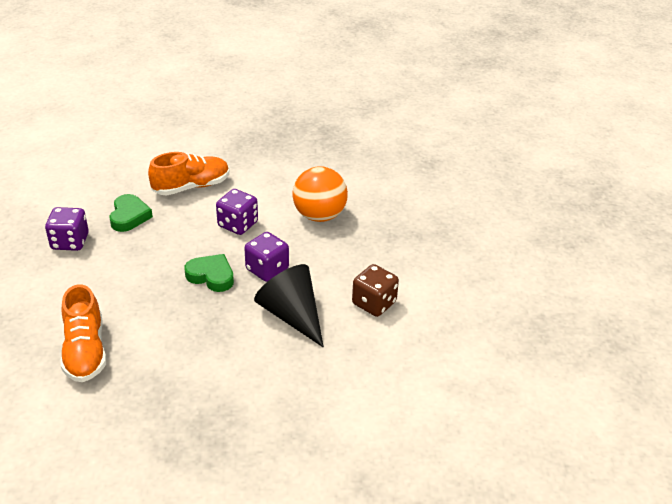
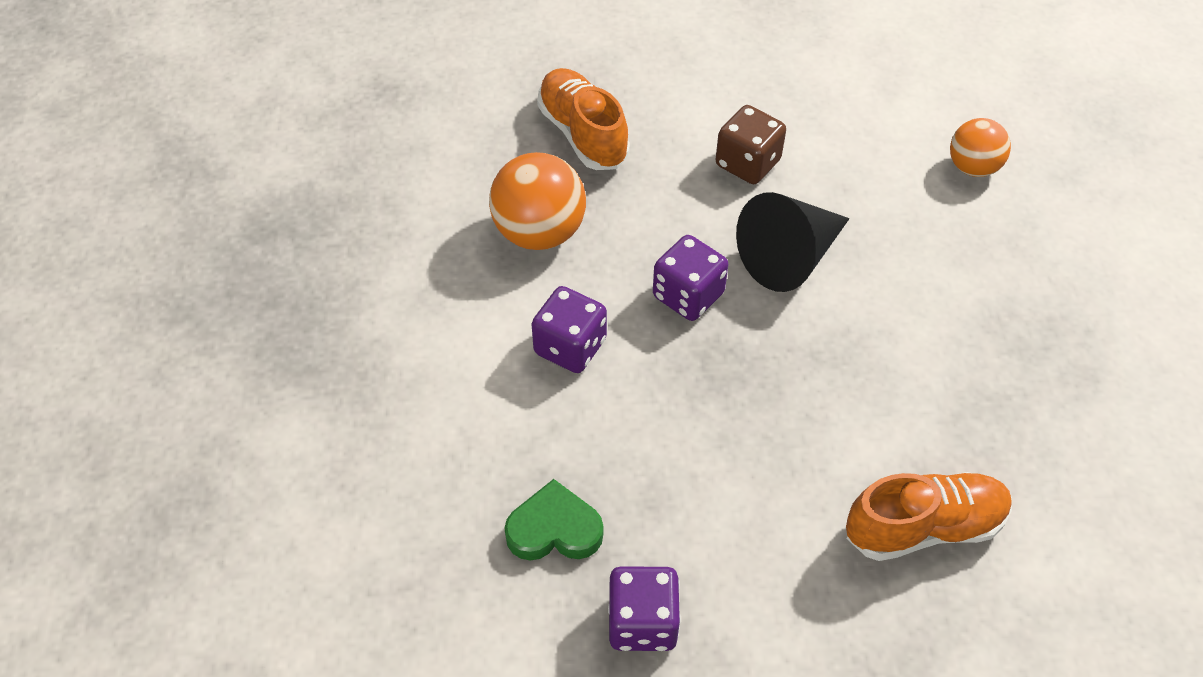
camera: 90 degrees left, 15 degrees up
(191, 187) = (453, 434): orange shoe -> orange shoe (583, 134)
(211, 276) = (714, 371): green heart -> none
(371, 424) = (972, 167): none -> orange ball

